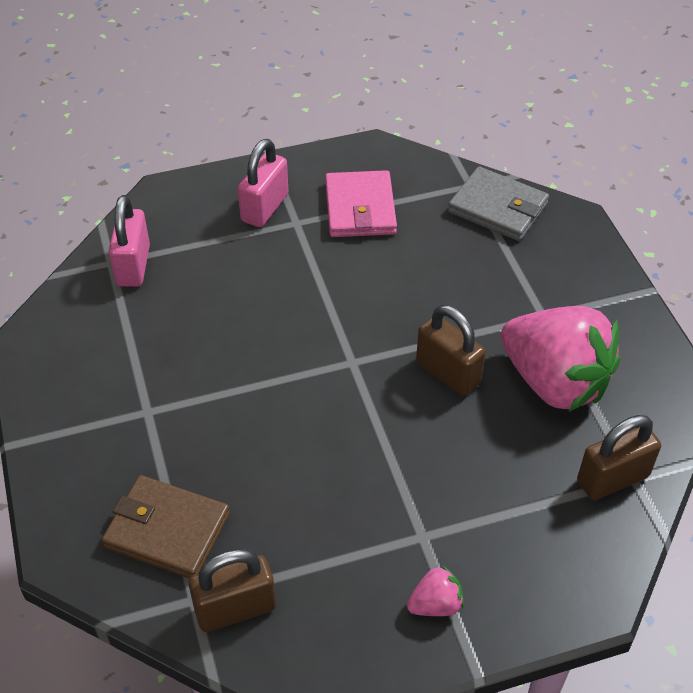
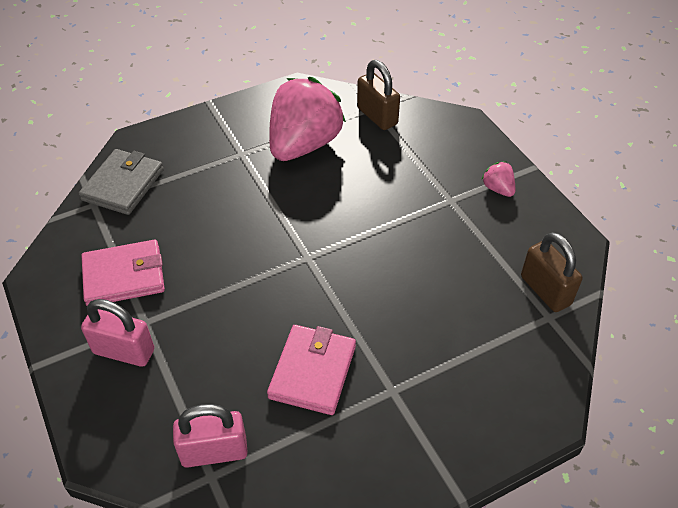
camera: 100 degrees left, 0 degrees up
(167, 530) = (500, 346): brown wallet -> none
(193, 347) = (312, 372): none -> pink wallet
(448, 373) = (307, 200): brown padlock -> none

